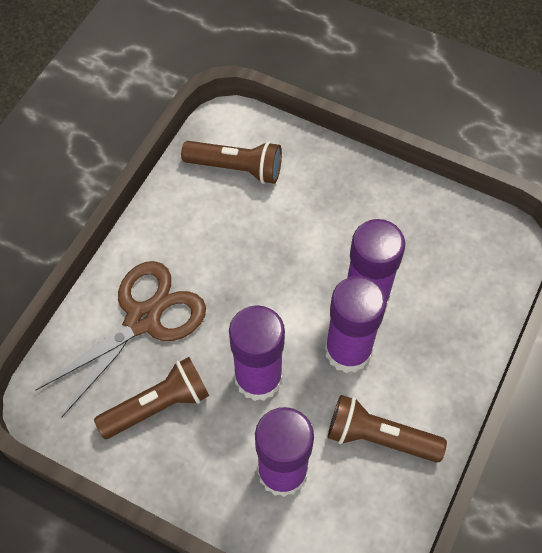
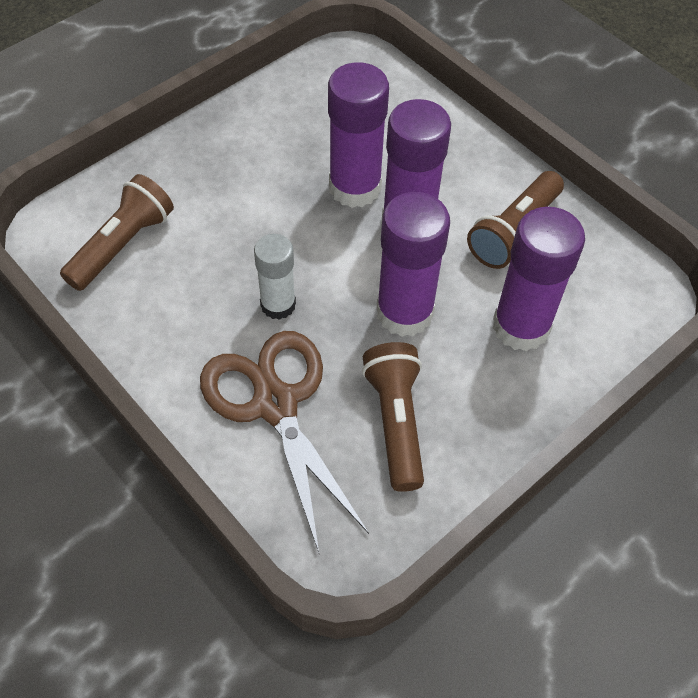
camera: 70 degrees left, 5 degrees down
(228, 288) = (278, 305): none -> white glue stick

